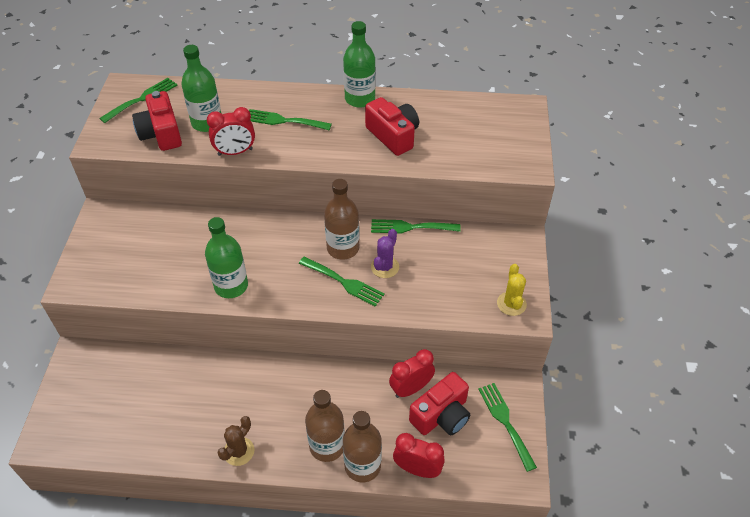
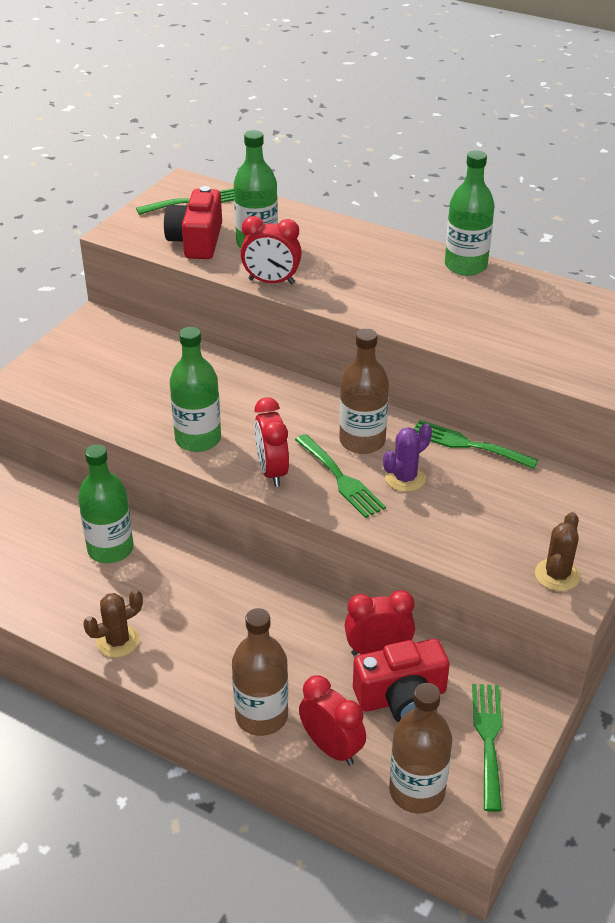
camera: 25 degrees right, 10 degrees down
(195, 383) = (110, 549): none -> green bottle
(283, 121) = (352, 265): green fork -> none
(295, 293) = (272, 471): none -> red clock
(327, 446) = (229, 676): brown bottle -> brown bottle (417, 791)
(393, 136) = (485, 316): red camera -> none
(511, 304) = (557, 575): yellow cactus -> brown cactus

